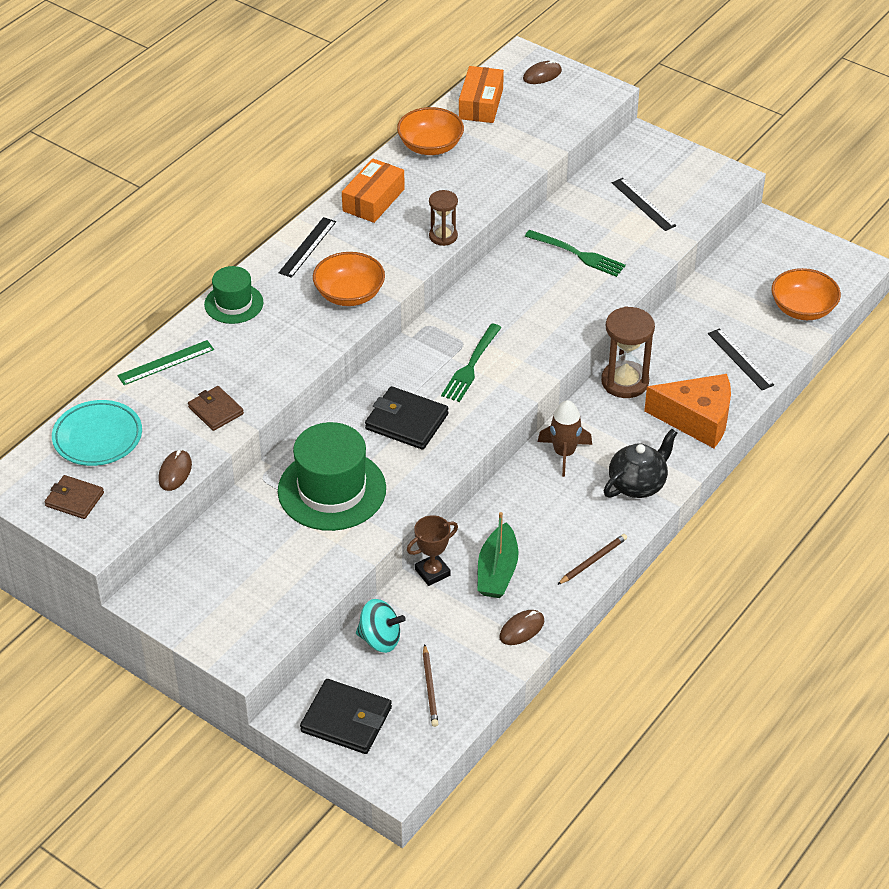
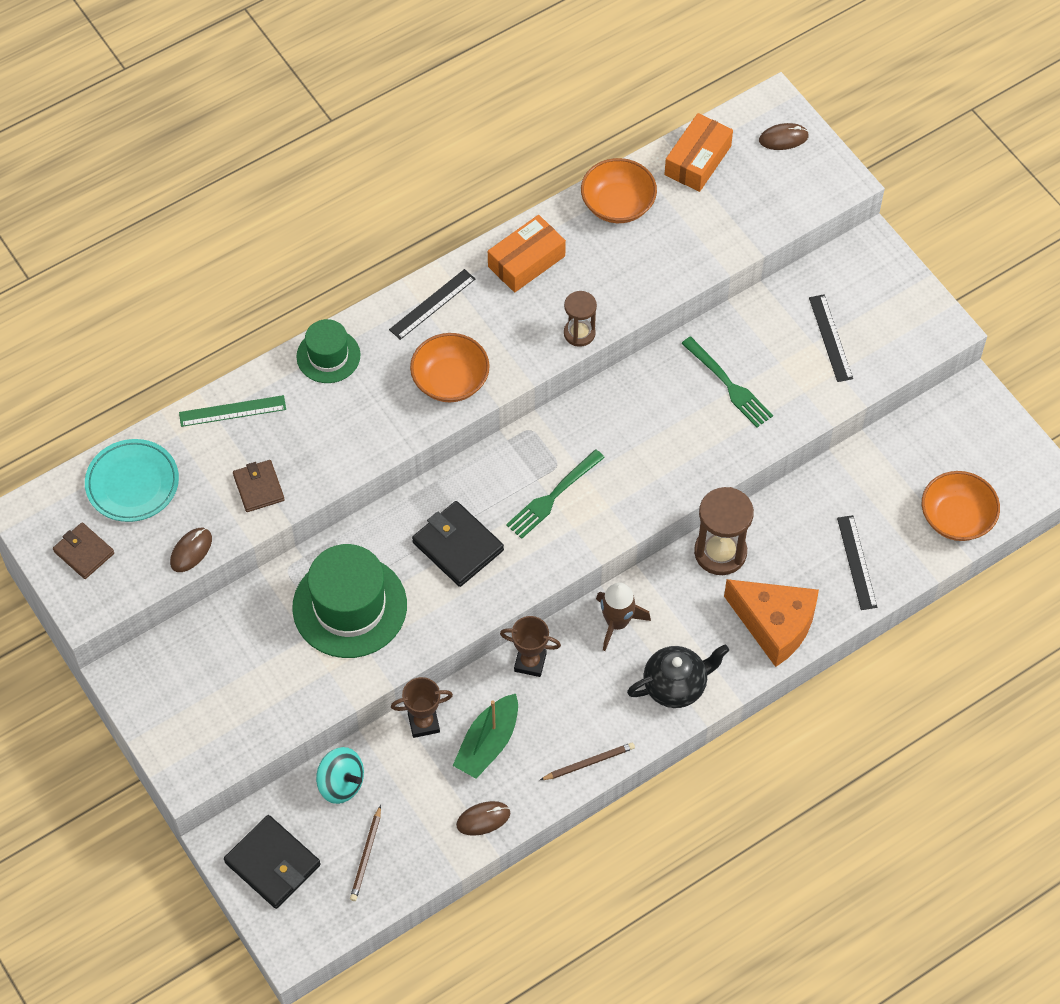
camera: 20 degrees right, 15 degrees up
(504, 502) = (530, 662): none -> brown trophy

